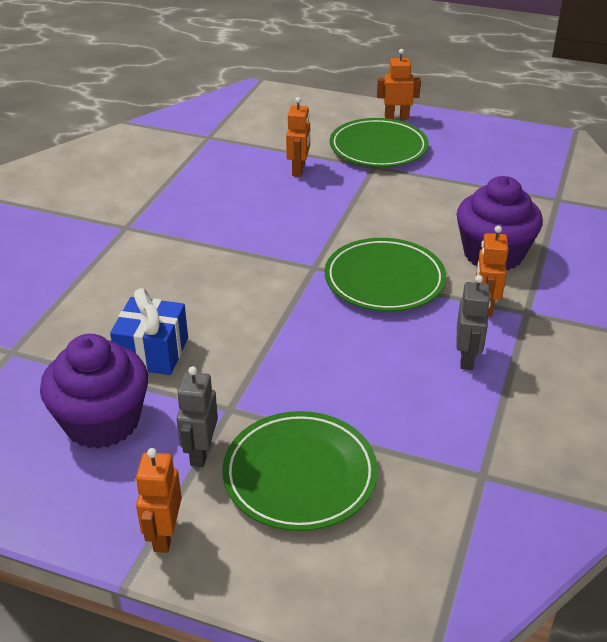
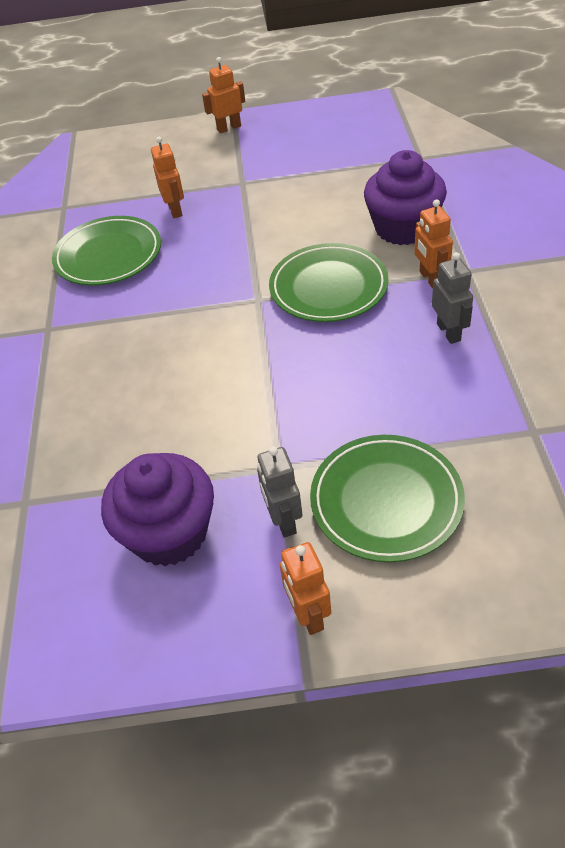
camera: 20 degrees left, 10 degrees up
(152, 352) = (167, 443): blue gift -> none
(378, 148) = (233, 163): green plate -> green plate (108, 255)

